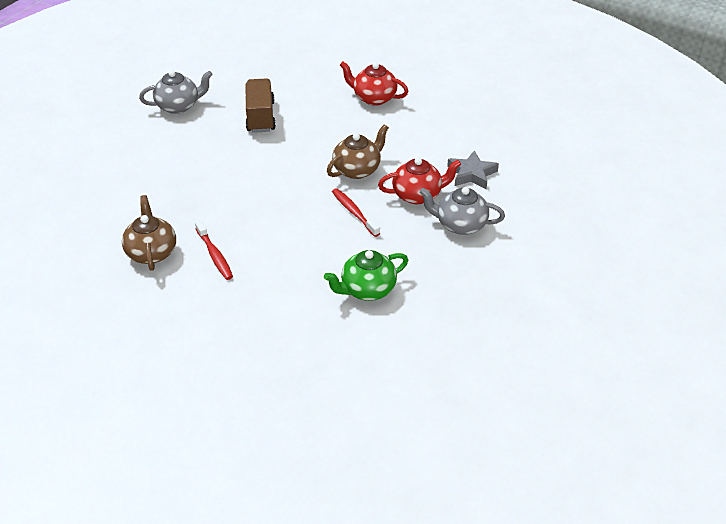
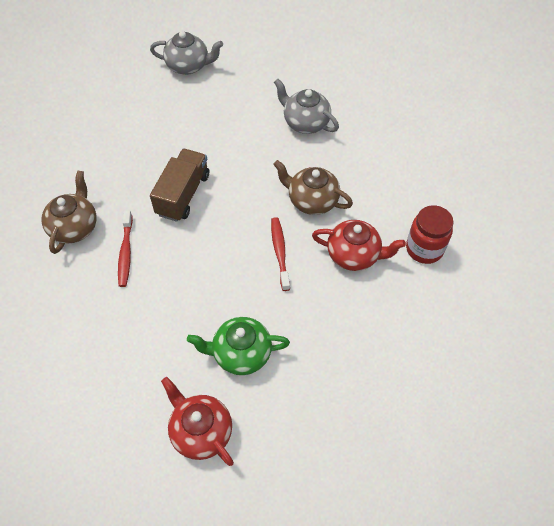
camera: 25 degrees right, 15 degrees up
(260, 117) = (255, 103): brown truck -> brown truck (183, 194)
(357, 170) = (311, 200): brown teapot -> brown teapot turned 135 degrees counterclockwise
(373, 98) = (375, 117): red teapot -> red teapot (200, 431)
(460, 225) = (376, 310): grey teapot -> grey teapot (305, 122)
(471, 174) = (424, 249): grey star -> red jar

